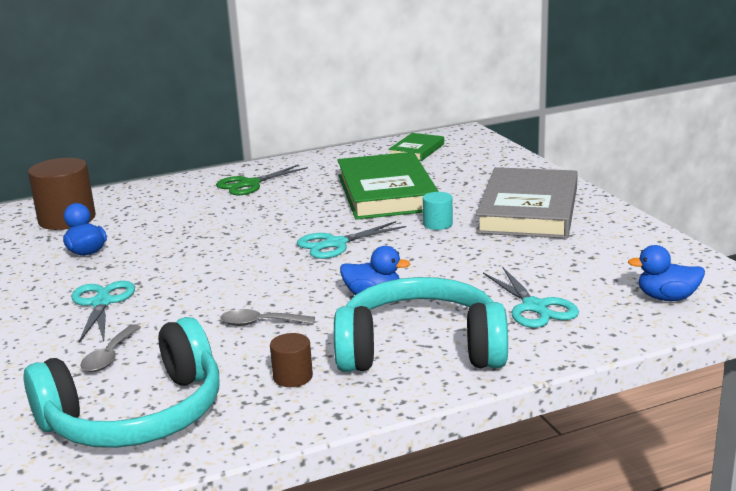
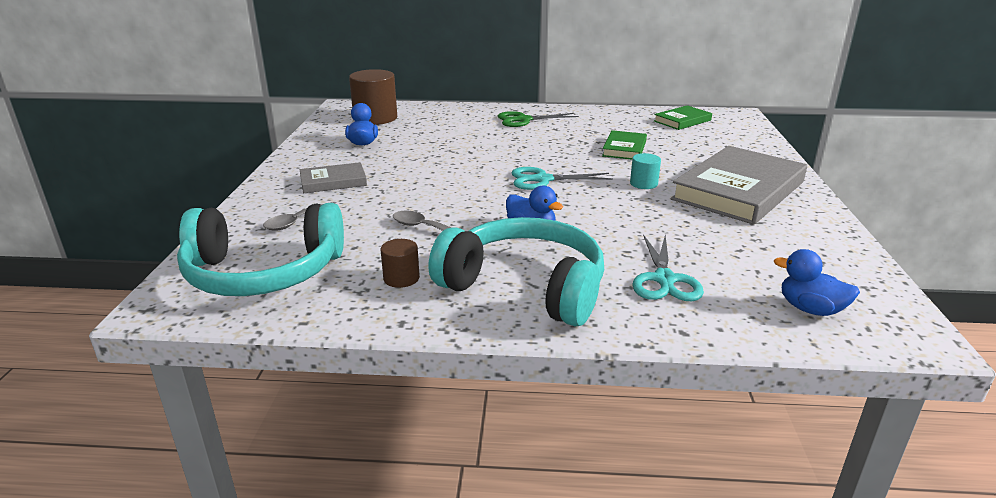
camera: 25 degrees right, 5 degrees up
(102, 303) = (333, 181): turquoise scissors -> grey book
(386, 192) = (624, 148): green book -> green book, size x0.50

